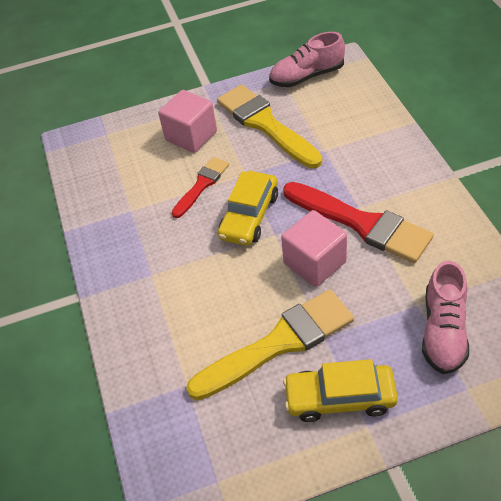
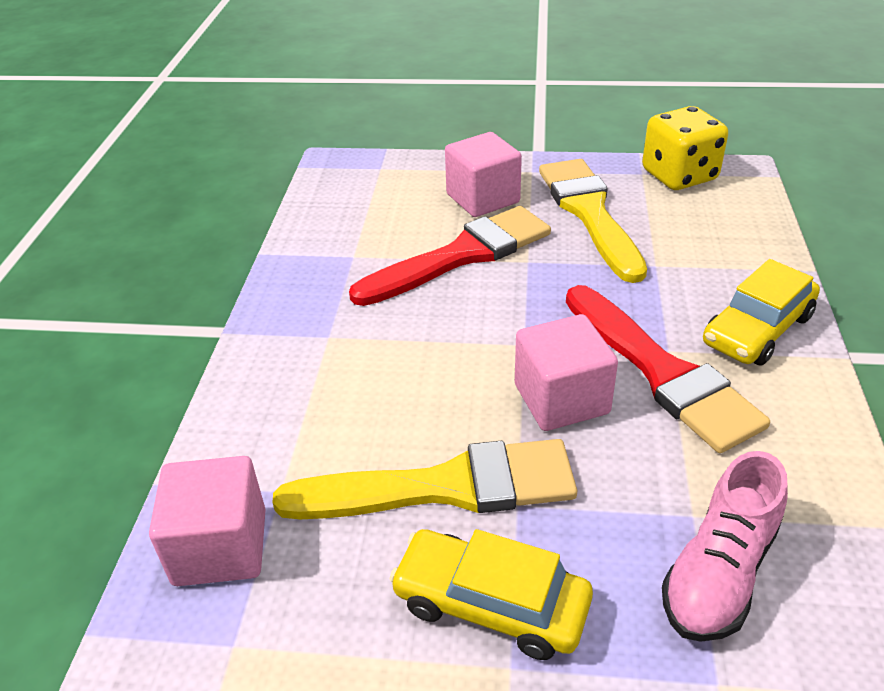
camera: 20 degrees right, 10 degrees down
(173, 432) = (220, 547): none -> pink cube
(202, 185) = (461, 255): red brush -> red brush, size x1.78
(249, 216) = (502, 310): yellow car -> yellow car (757, 329)
(307, 76) = (679, 176): pink shoe -> yellow dice

